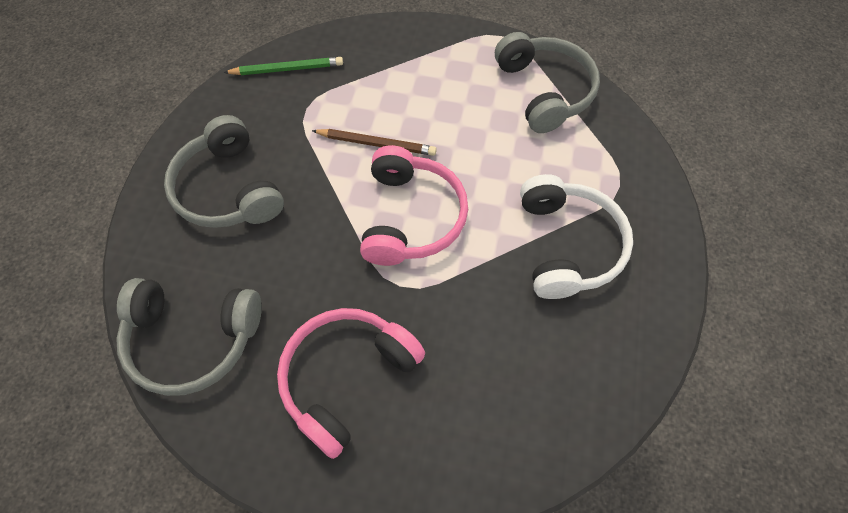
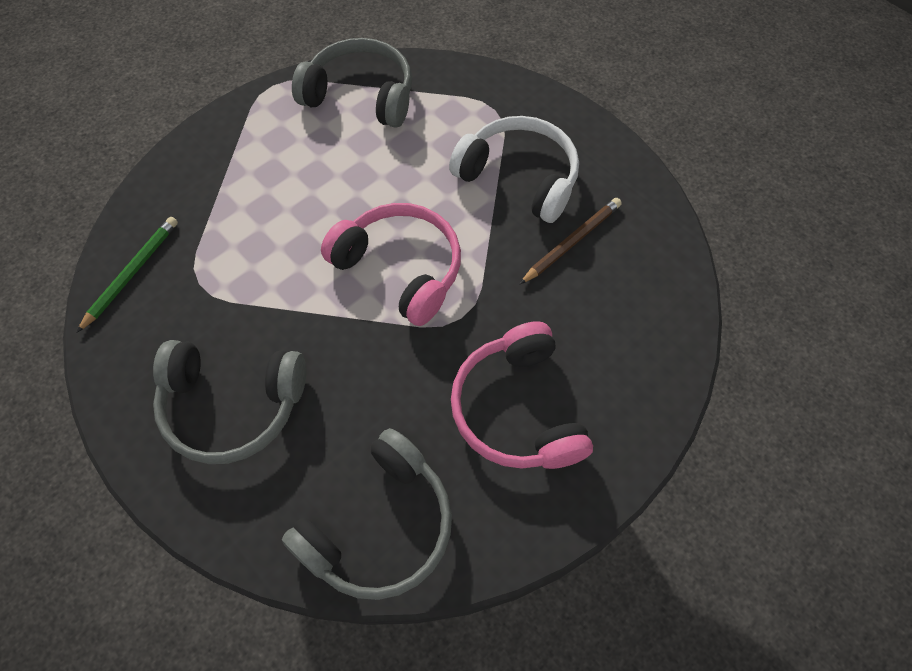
camera: 55 degrees left, 0 degrees up
(376, 144) = (298, 250): brown pencil -> brown pencil (572, 242)

